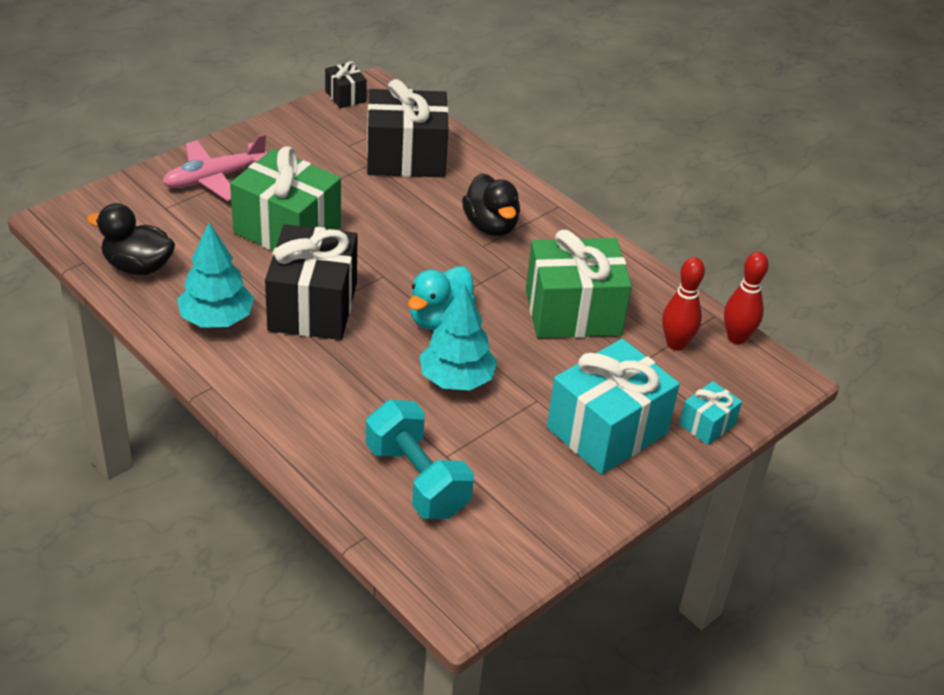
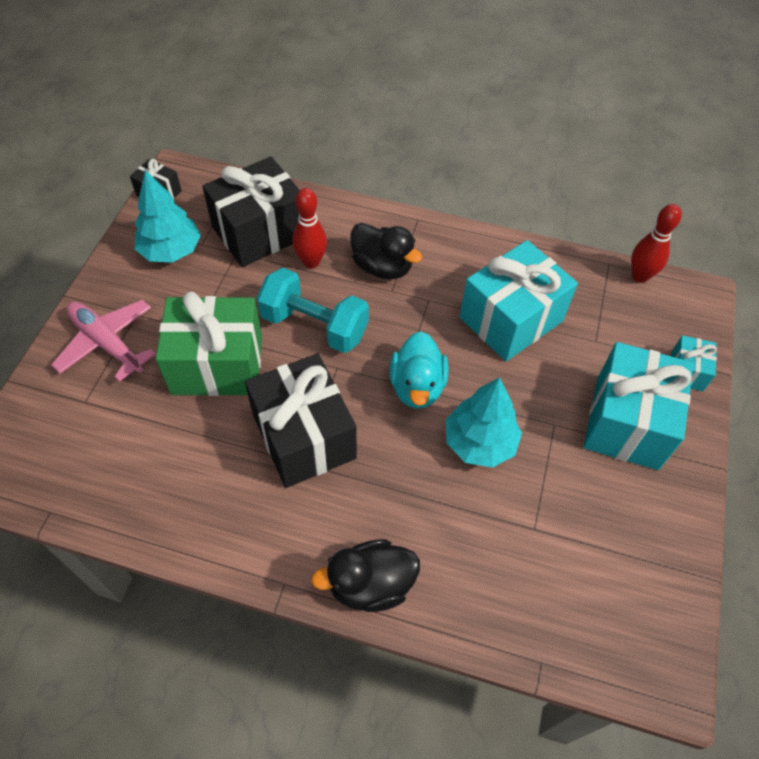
camera: 30 degrees left, 15 degrees up
(138, 266) = (109, 486): black duck -> black duck (370, 585)
(214, 178) = (107, 343): pink plane -> pink plane turned 105 degrees clockwise
(217, 319) = (230, 503): turquoise tree -> turquoise tree (171, 251)
(417, 480) = (533, 571): turquoise dumbbell -> turquoise dumbbell (314, 326)
(573, 312) = (511, 319): green gift -> turquoise gift
(676, 344) = (605, 307): red bowling pin -> red bowling pin (311, 262)

